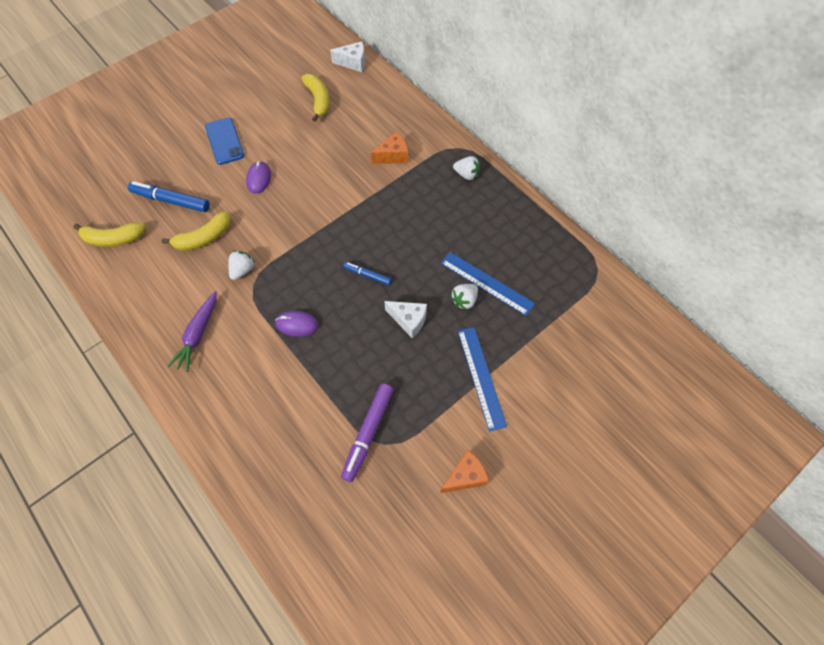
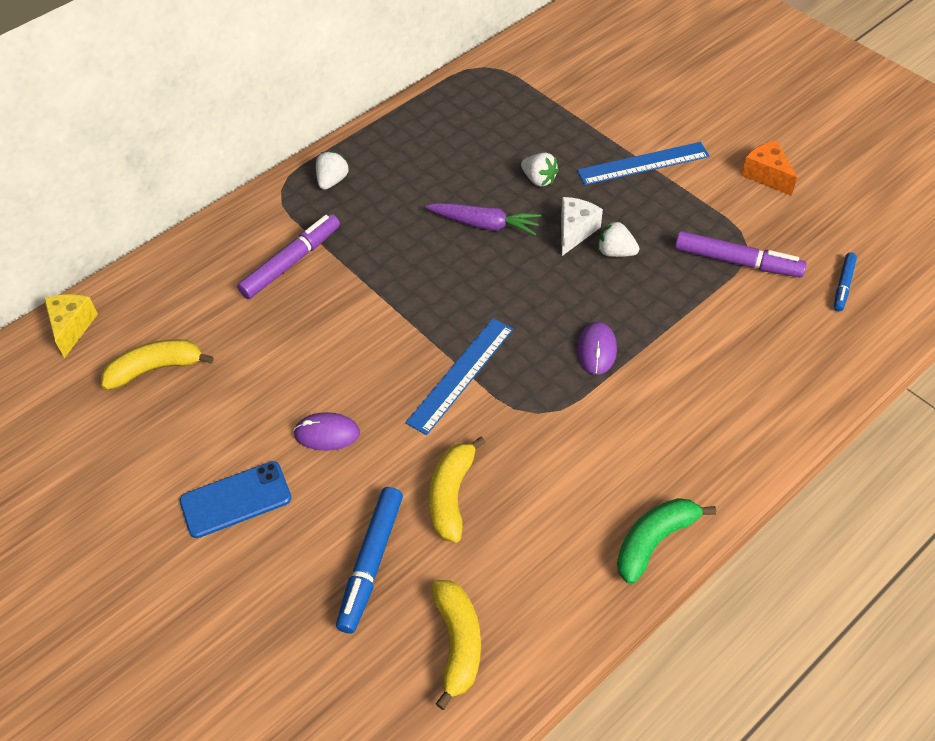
camera: 90 degrees left, 10 degrees down
(146, 342) = (654, 541): none -> green banana
(198, 334) = (630, 471): purple carrot -> purple carrot (484, 224)
(204, 238) = (451, 495): yellow banana -> yellow banana turned 135 degrees counterclockwise
(242, 270) = (511, 430): white strawberry -> white strawberry (615, 252)
(353, 63) = (72, 327): white cheese -> yellow cheese
(367, 275) = (508, 278): blue marker -> blue marker (843, 285)
(393, 156) = (291, 262): orange cheese -> purple marker
(487, 283) = (511, 159): blue ruler -> blue ruler (461, 375)

